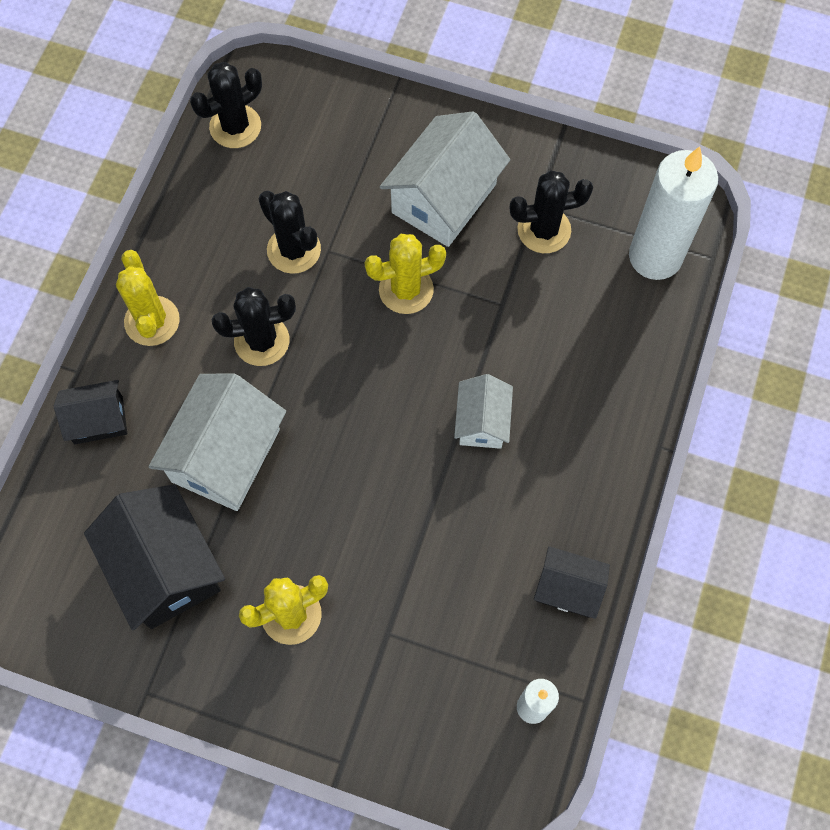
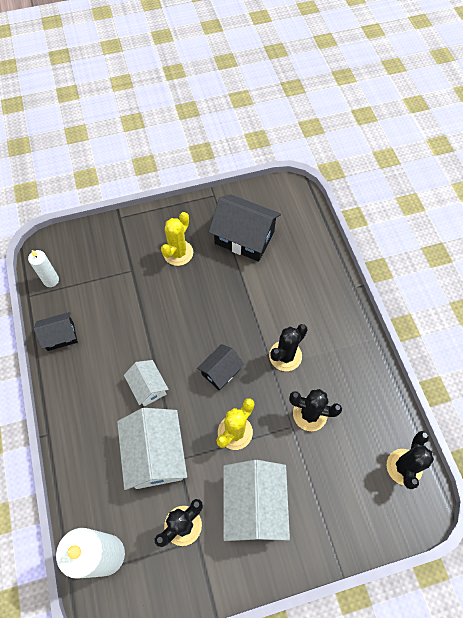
camera: 145 degrees right, 5 degrees down
(98, 420) = (325, 274): black house -> black house (221, 371)
(152, 321) = (344, 331): yellow cactus -> none
(226, 455) = (257, 295): white house -> white house (155, 454)

